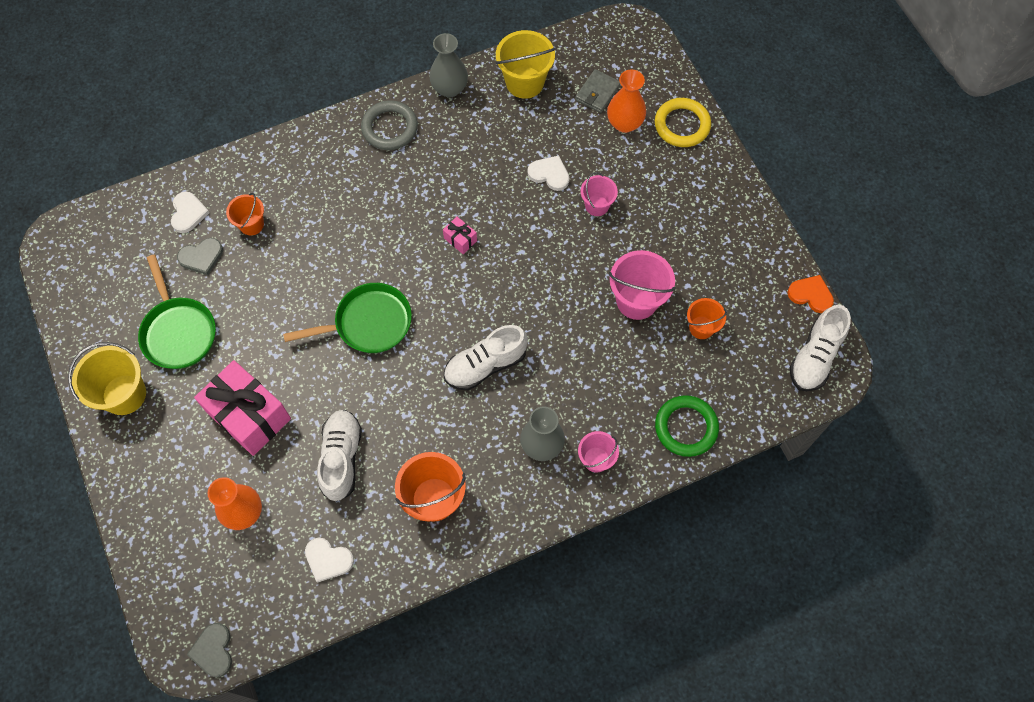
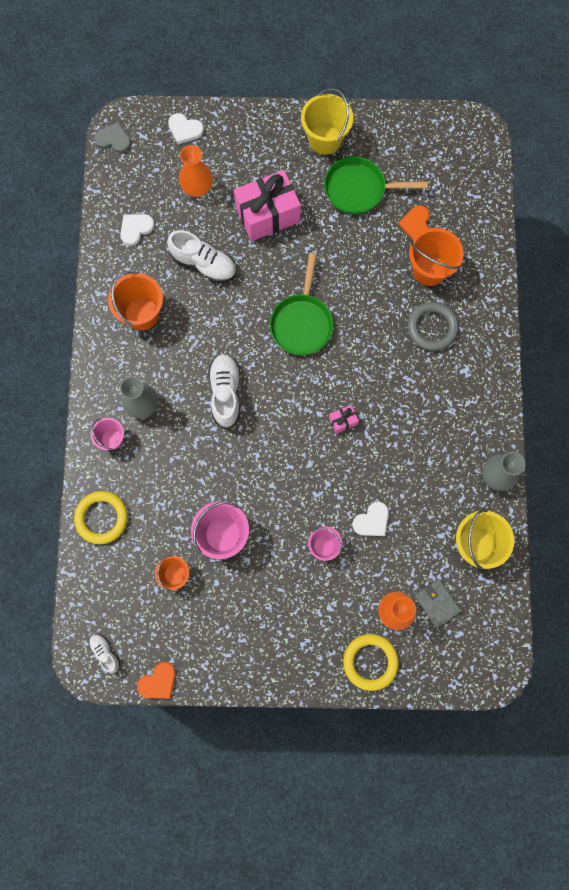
camera: 115 degrees right, 10 degrees up
(188, 213) = (461, 227): white heart -> white heart (185, 129)
(201, 257) = (416, 224): grey heart -> orange heart
(251, 224) = (429, 269): orange bucket -> orange bucket, size x1.67
(390, 128) = (476, 409): grey ring -> grey ring (432, 327)
(686, 427) = (101, 518): green ring -> yellow ring
(815, 357) = (105, 652): white shoe -> white shoe, size x0.54

